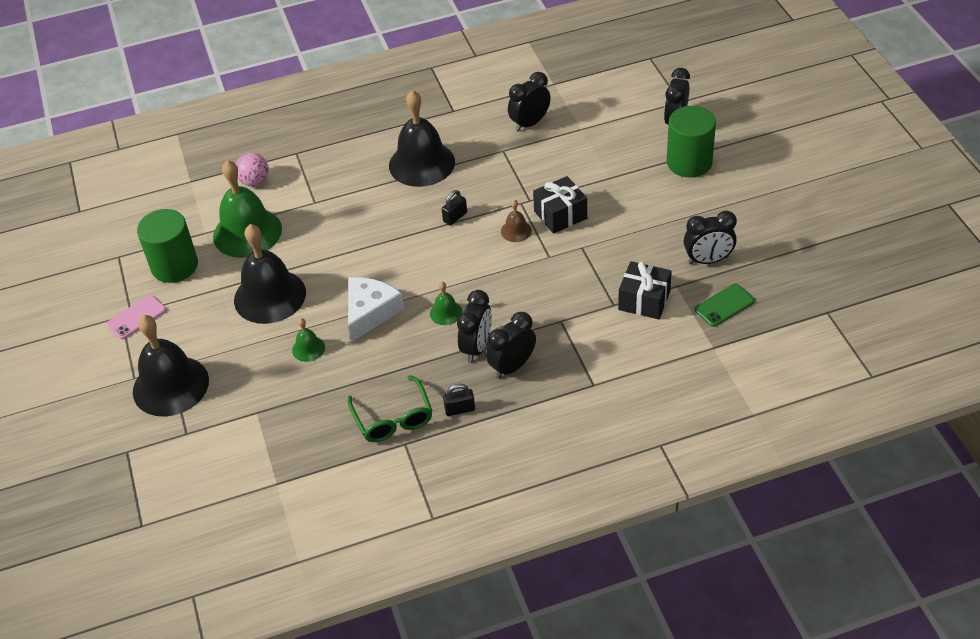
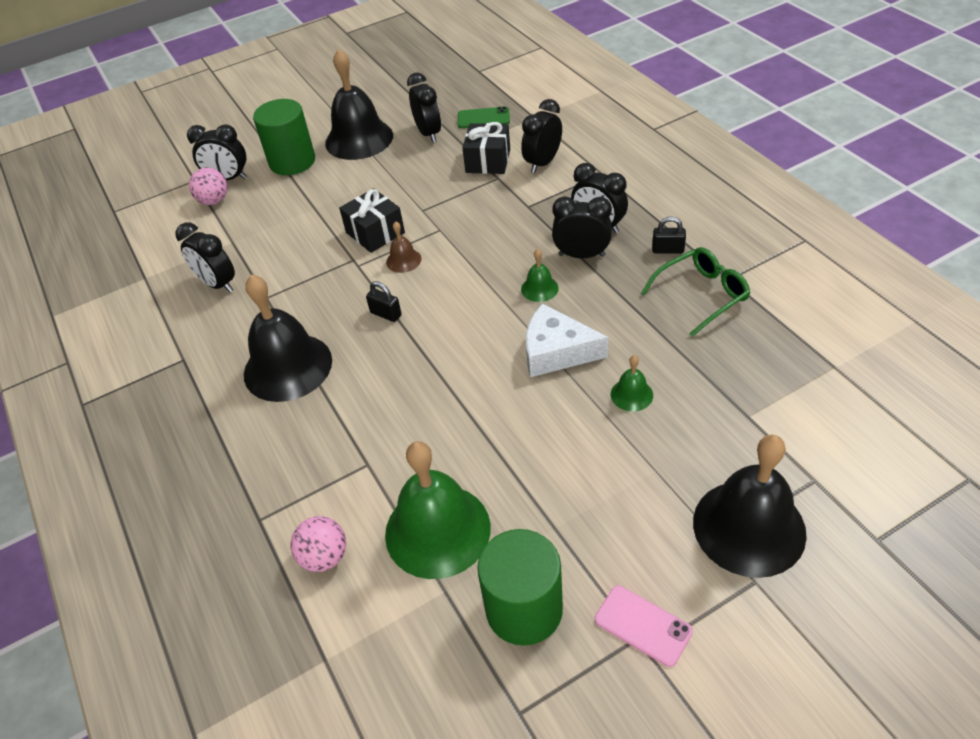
camera: 100 degrees left, 0 degrees up
(270, 296) = (555, 462): black bell -> black bell (359, 139)
(460, 409) = (668, 250): black padlock -> black padlock turned 60 degrees counterclockwise
(626, 341) = (543, 163): none -> black clock
(644, 115) = (214, 201): none -> pink ball
(724, 305) = (483, 118): green phone -> green phone turned 45 degrees counterclockwise

